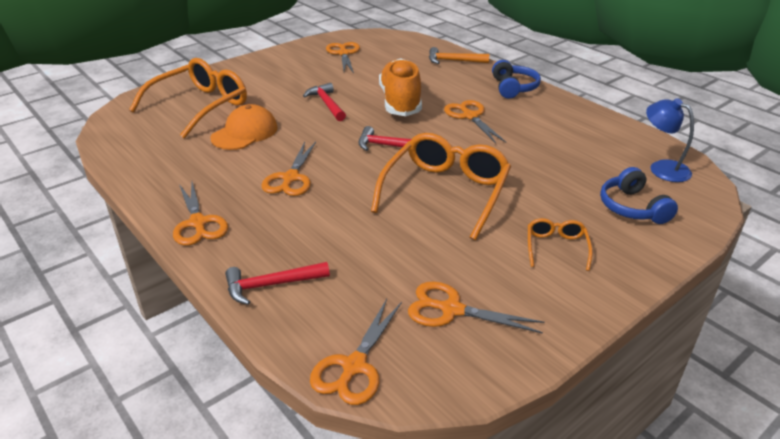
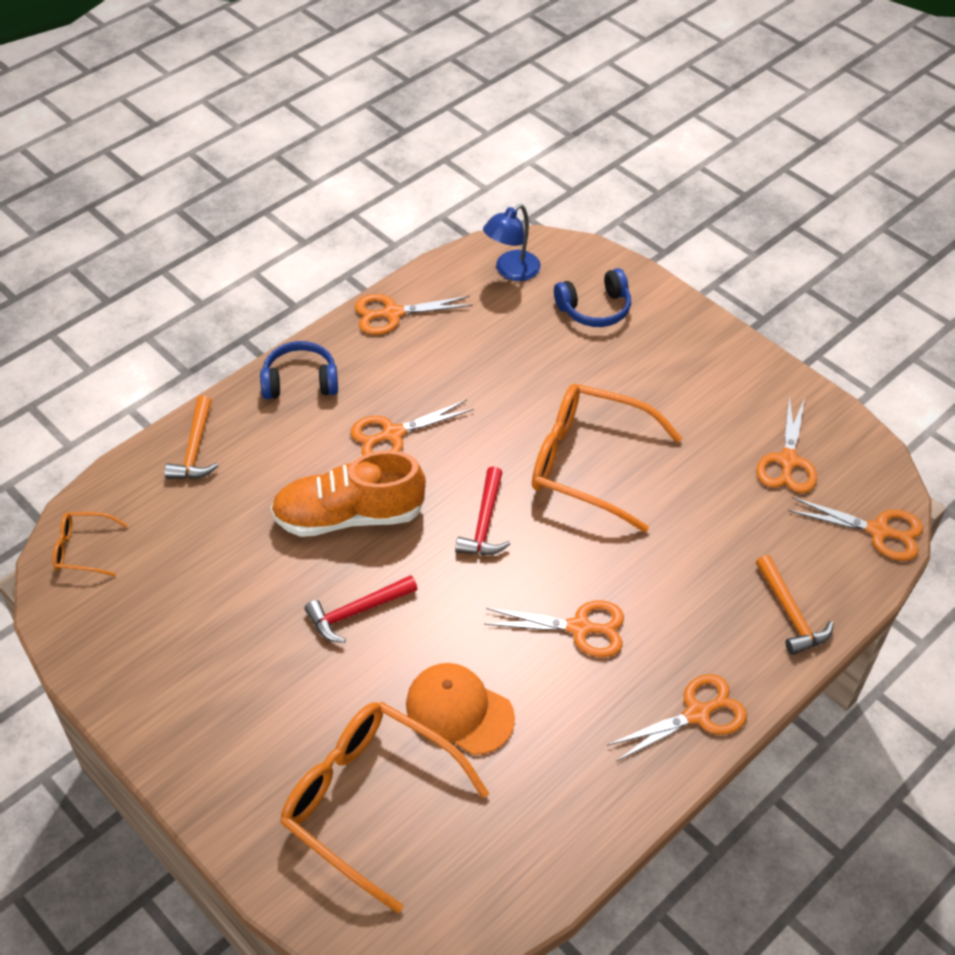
camera: 95 degrees left, 15 degrees up
(271, 285) = (790, 613): red hammer -> orange hammer
(344, 54) = (149, 608): orange scissors -> orange scissors (392, 313)
(556, 247) = (676, 376): orange glasses -> orange glasses (83, 549)

